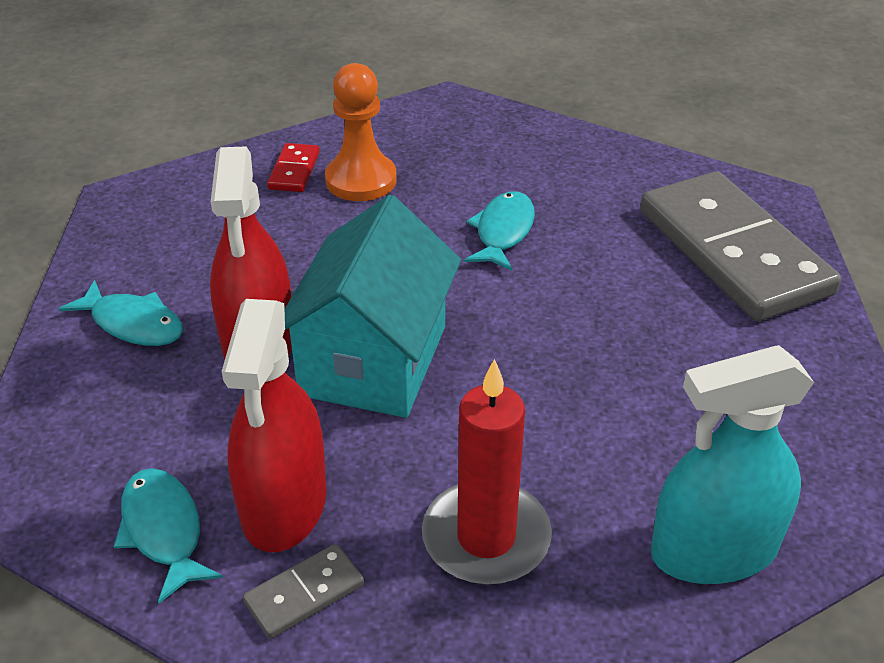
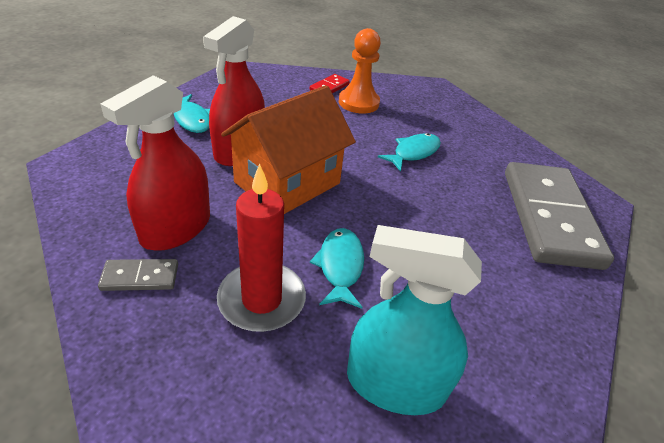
camera: 25 degrees right, 0 degrees up
(163, 531) = (109, 212): turquoise fish -> turquoise fish (340, 266)
(373, 360) = (287, 183): turquoise house -> orange house

